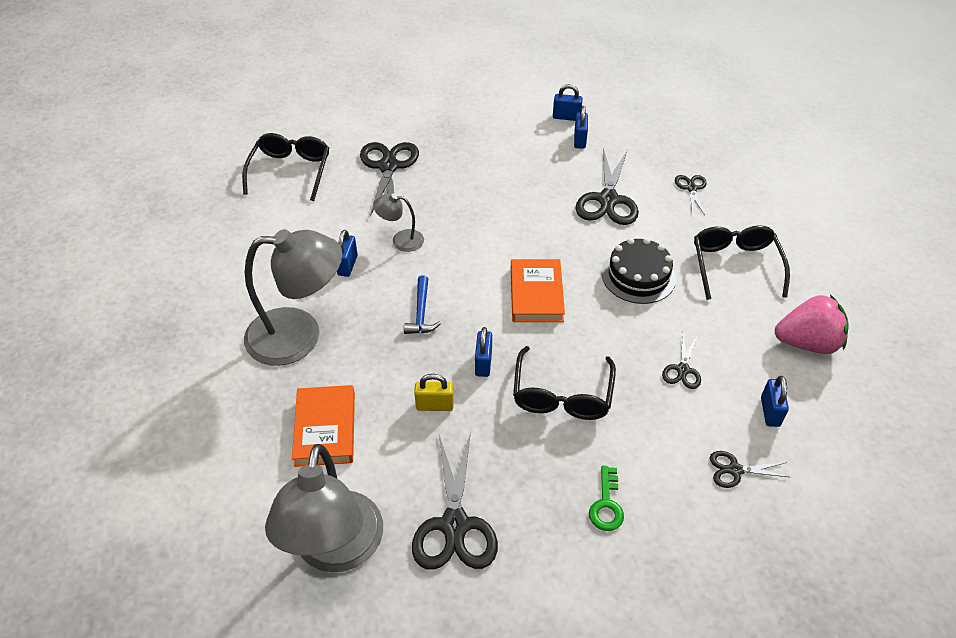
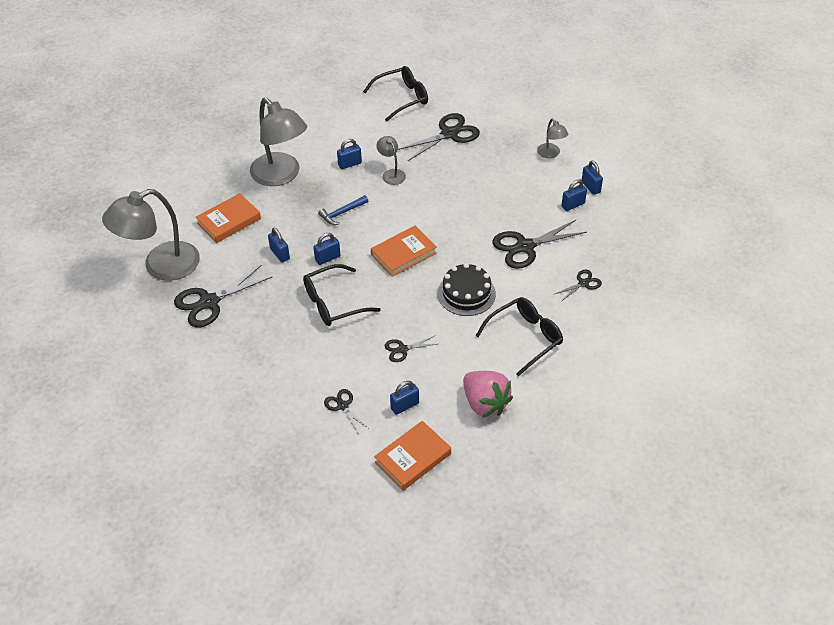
camera: 55 degrees right, 0 degrees up
(434, 405) = (280, 254): yellow padlock -> blue padlock
(495, 117) = (551, 154): none -> grey lamp
(606, 505) = (271, 358): green key -> none
(853, 444) = (413, 458): none -> orange book

